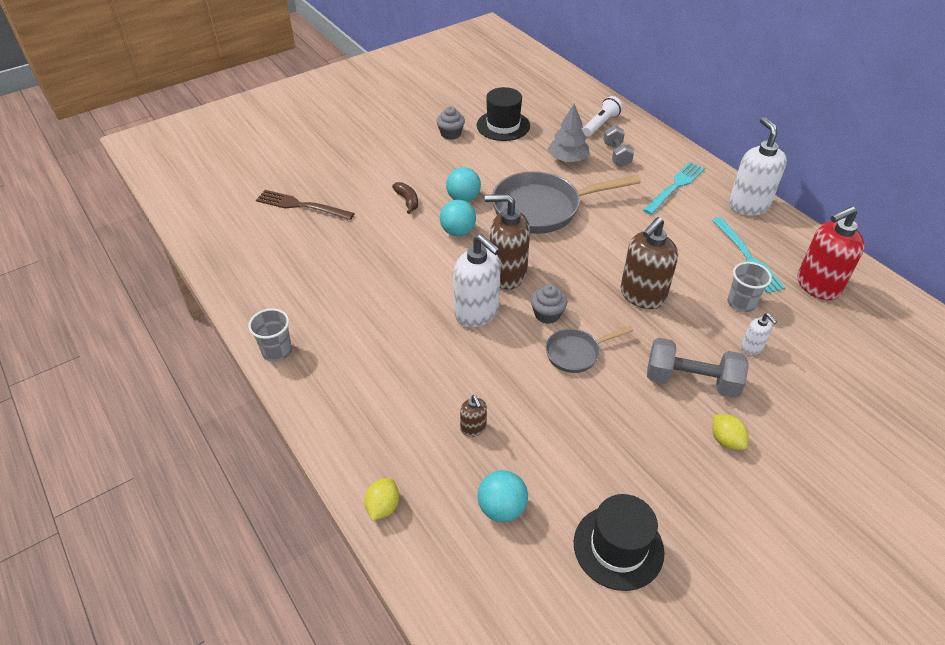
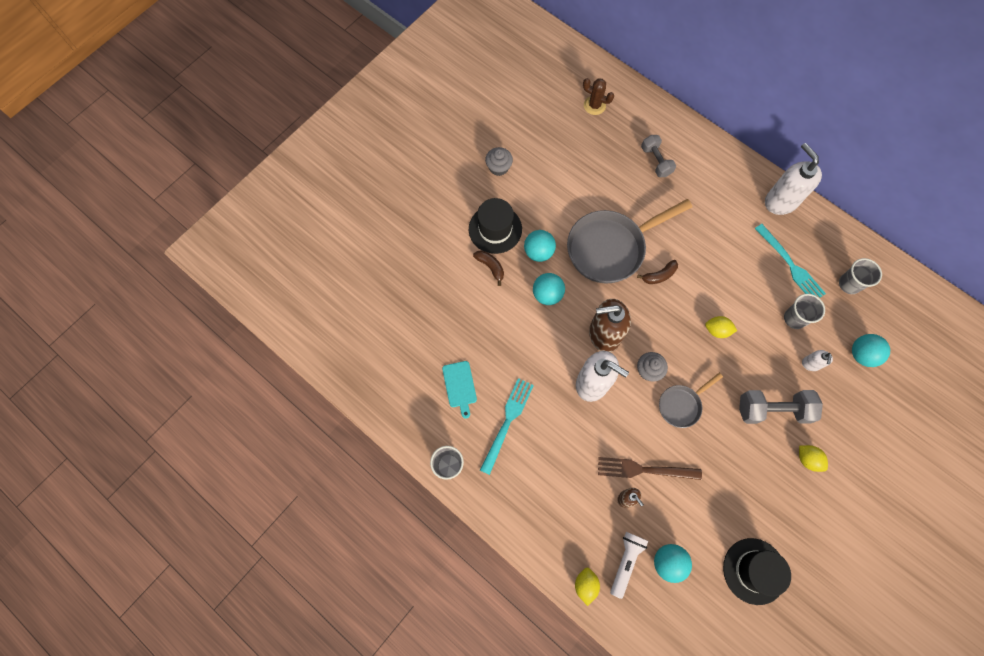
camera: 15 degrees left, 25 degrees up
(301, 205) = (398, 297): brown fork -> brown fork (644, 470)
(326, 286) = (460, 386): none -> turquoise cutting board
(503, 125) = (543, 144): black hat -> black hat (495, 229)
(566, 108) = (594, 105): none -> brown cactus
(567, 159) = (614, 178): grey tree -> none
(589, 239) = (659, 275): none -> brown banana
(601, 124) = (631, 121): white flashlight -> white flashlight (625, 562)
(642, 295) = (717, 330): brown soap dispenser -> yellow lemon
(675, 186) = (715, 191): turquoise fork -> turquoise fork (507, 421)
(752, 348) = (810, 364): white soap dispenser -> white soap dispenser turned 60 degrees clockwise
(817, 286) = (849, 284): red soap dispenser -> grey cup
(821, 351) = (861, 354): none -> turquoise ball

